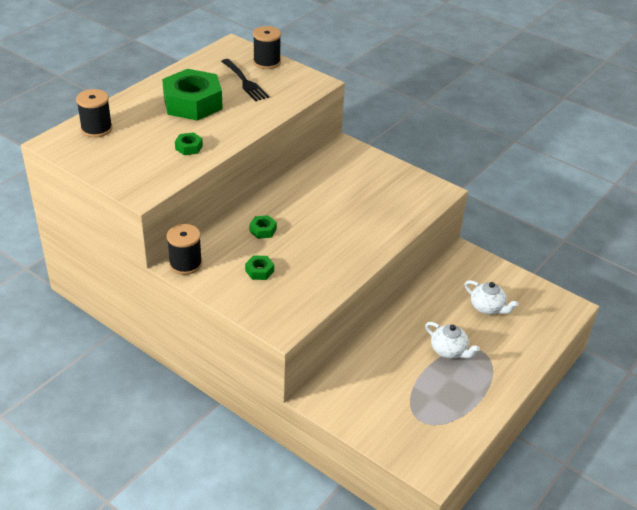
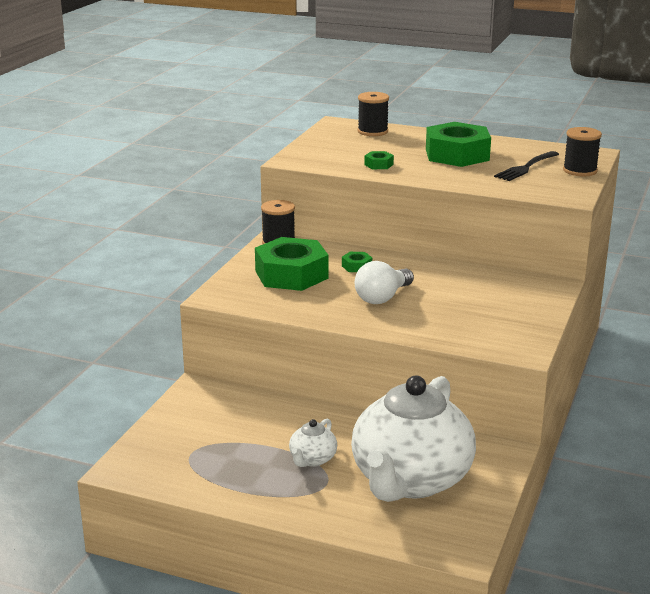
camera: 75 degrees right, 15 degrees down
(259, 271) = (291, 274): green nut -> green nut, size x2.43
(328, 231) = (382, 297): none -> white light bulb
(487, 308) = (410, 480): white teapot -> white teapot, size x2.48

